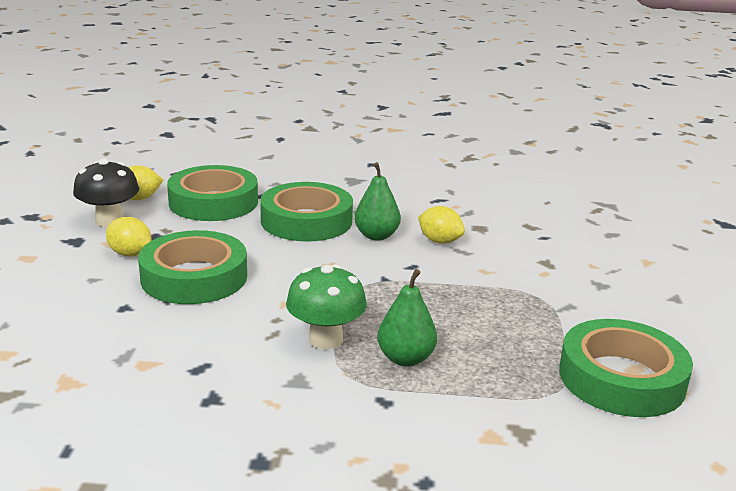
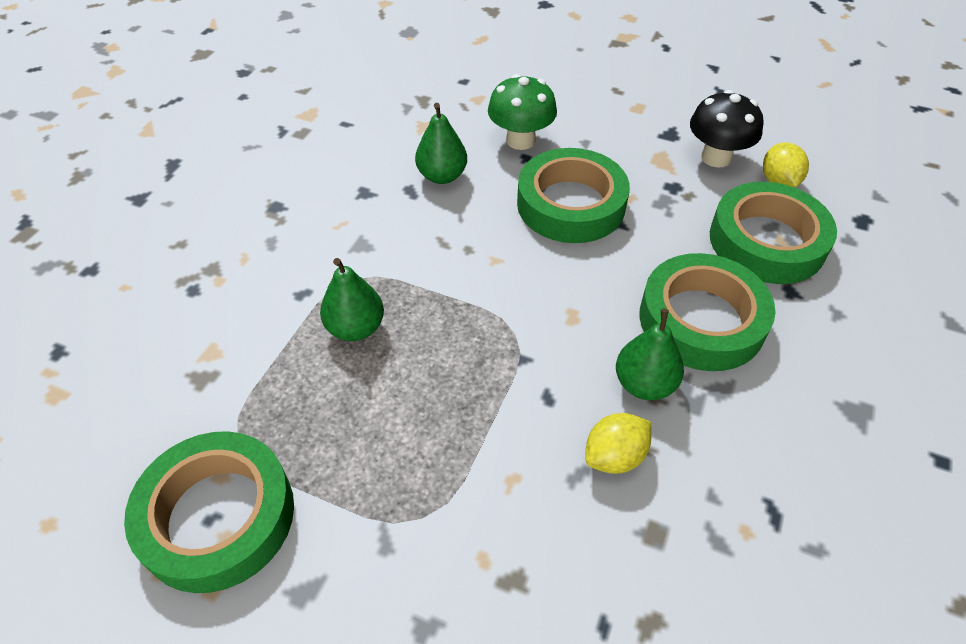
camera: 110 degrees right, 25 degrees up
(130, 254) = (633, 166): yellow lemon -> none
(168, 352) = (442, 176): none -> green pear
(325, 339) = (416, 276): green mushroom -> green mushroom (520, 140)

